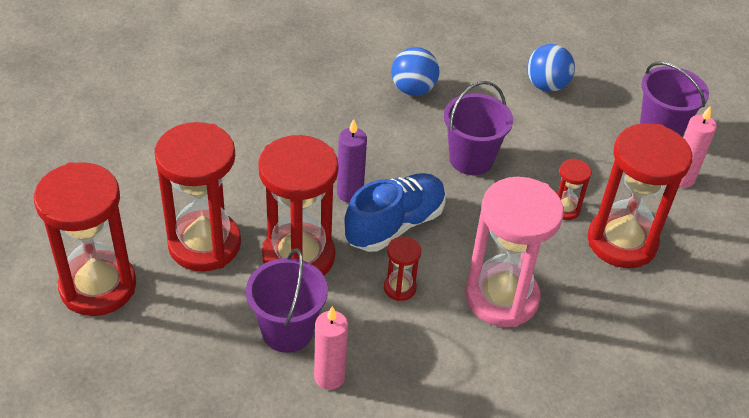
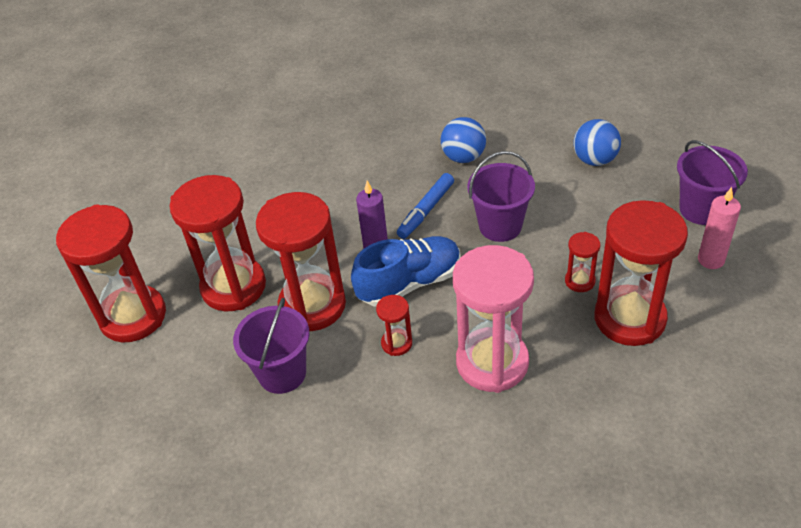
camera: 20 degrees right, 0 degrees up
(329, 377) = (307, 421): pink candle -> none
(390, 148) = (426, 211): none -> blue marker

